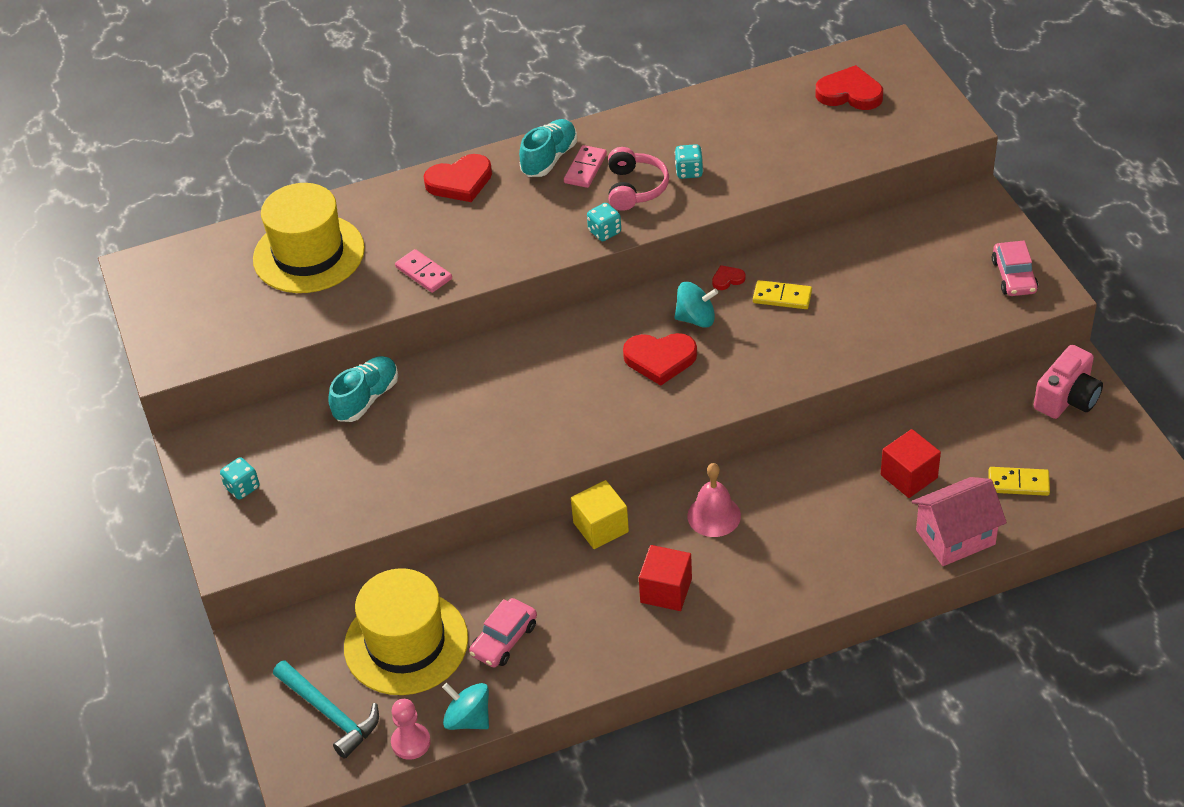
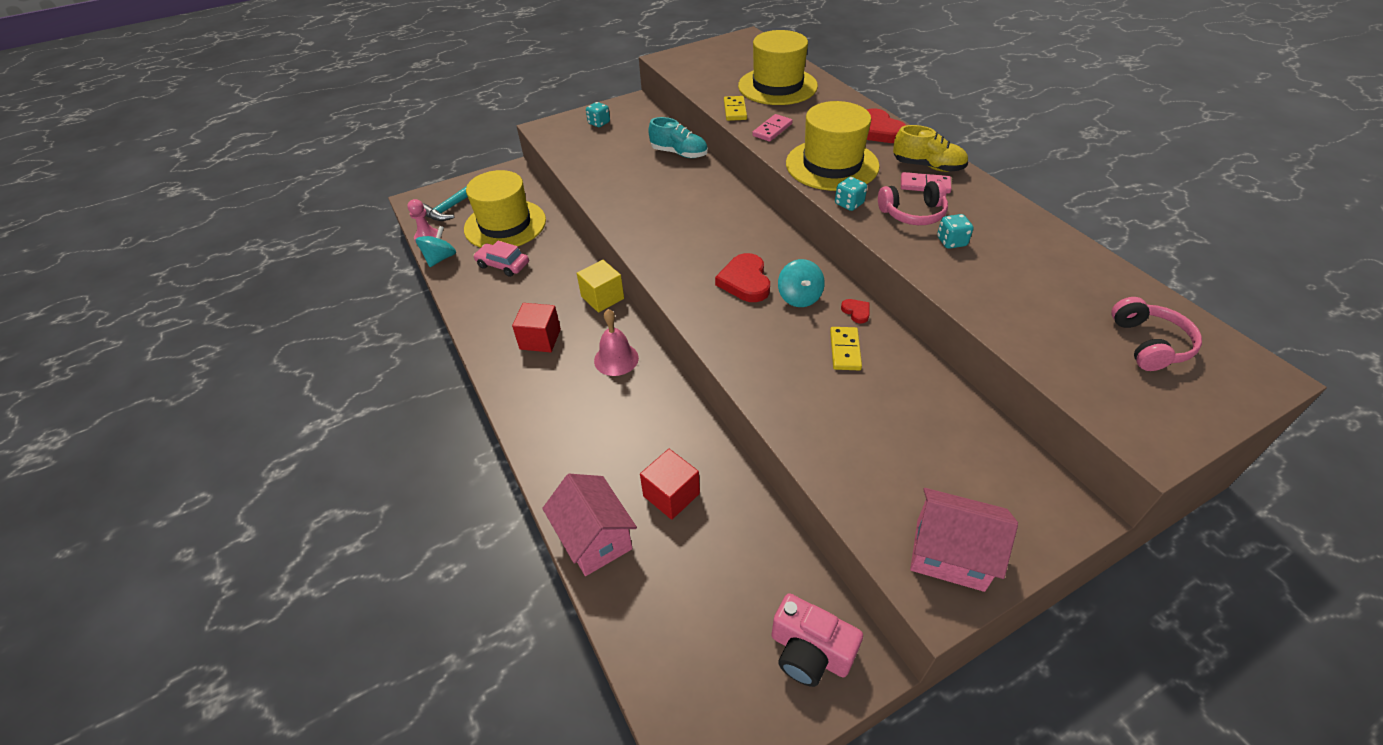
camera: 80 degrees right, 0 degrees up
(522, 233) = (832, 165): none -> yellow hat
(549, 159) = (928, 166): turquoise shoe -> yellow shoe
(849, 93) = (1149, 344): red heart -> pink headphones
(1014, 276) = (949, 554): pink car -> pink house
(1018, 483) = (671, 598): yellow domino -> yellow domino (735, 110)

